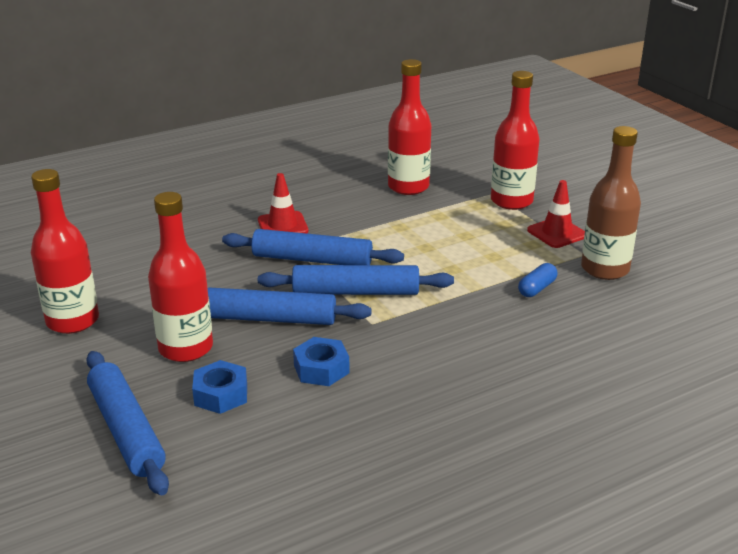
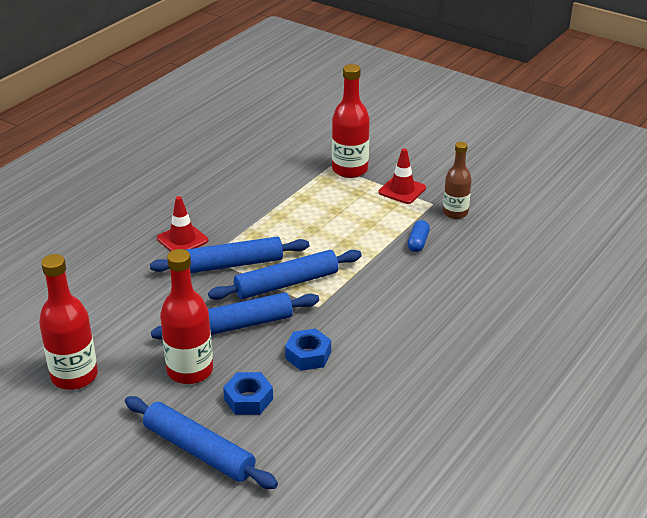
camera: 25 degrees left, 5 degrees up
(408, 187) = (259, 176): red bottle -> none
(605, 269) = (455, 213): brown bottle -> brown bottle, size x0.66

